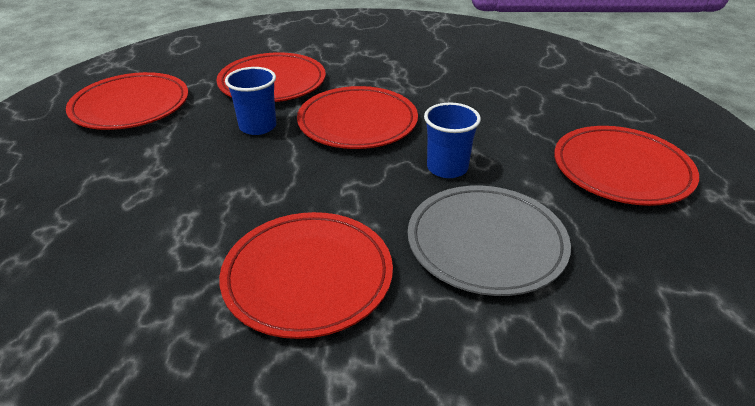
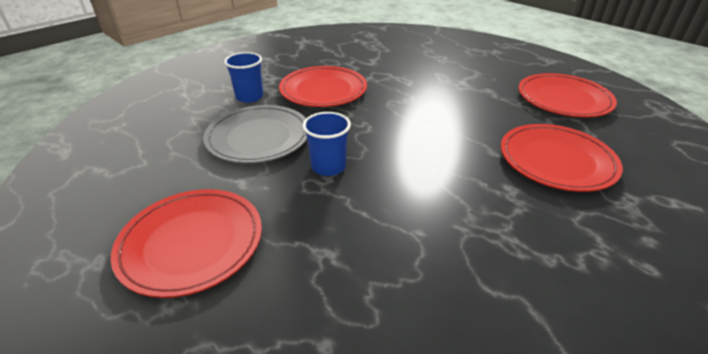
camera: 135 degrees right, 0 degrees up
(258, 126) = (480, 127): blue cup -> blue cup (249, 97)
(357, 122) = (436, 165): red plate -> none

